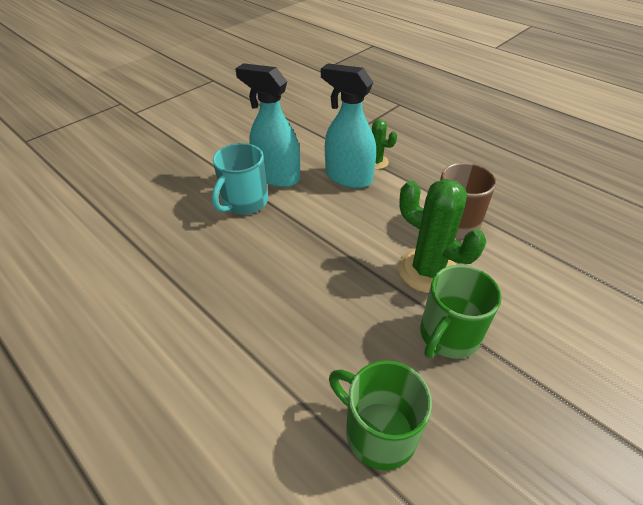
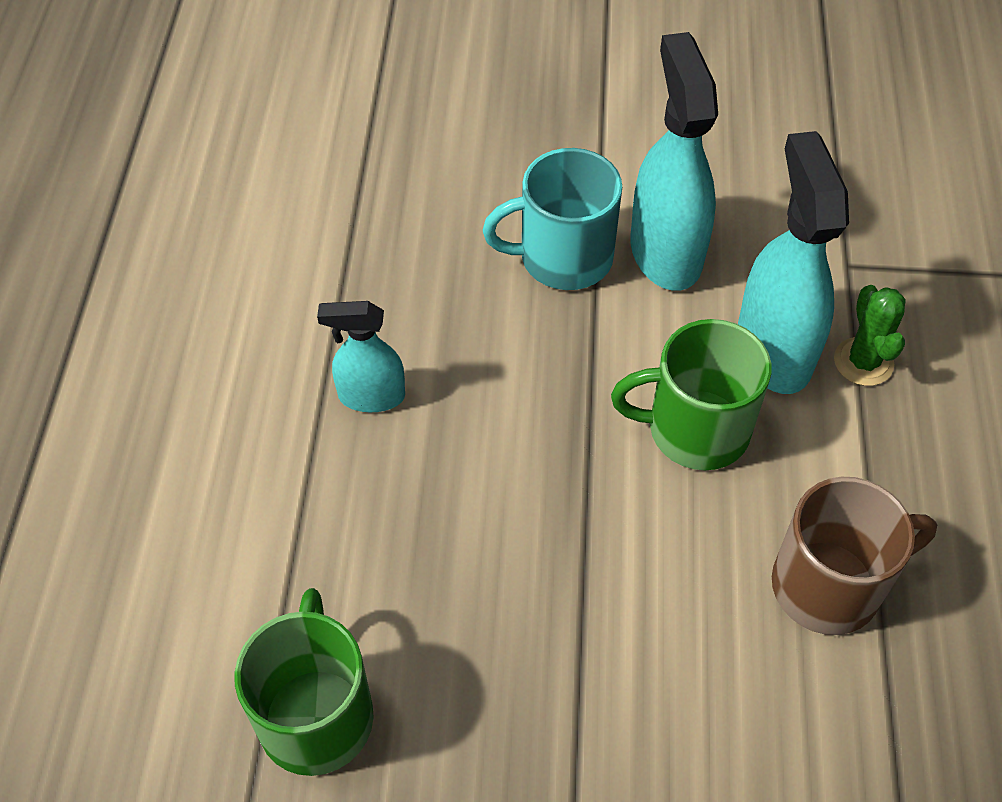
camera: 50 degrees right, 10 degrees up
(233, 300) = (371, 396): none -> turquoise spray bottle
(427, 270) = (663, 608): green cactus -> none
(448, 335) = (552, 714): green mug -> green mug (695, 429)

